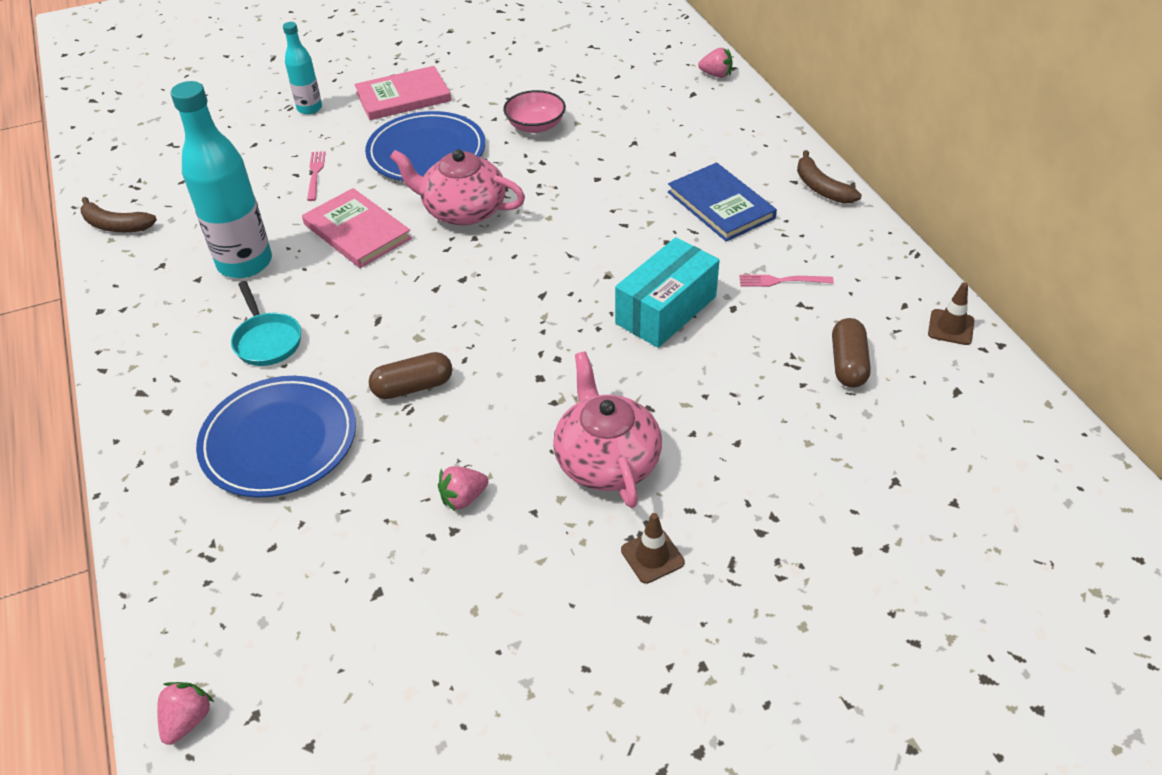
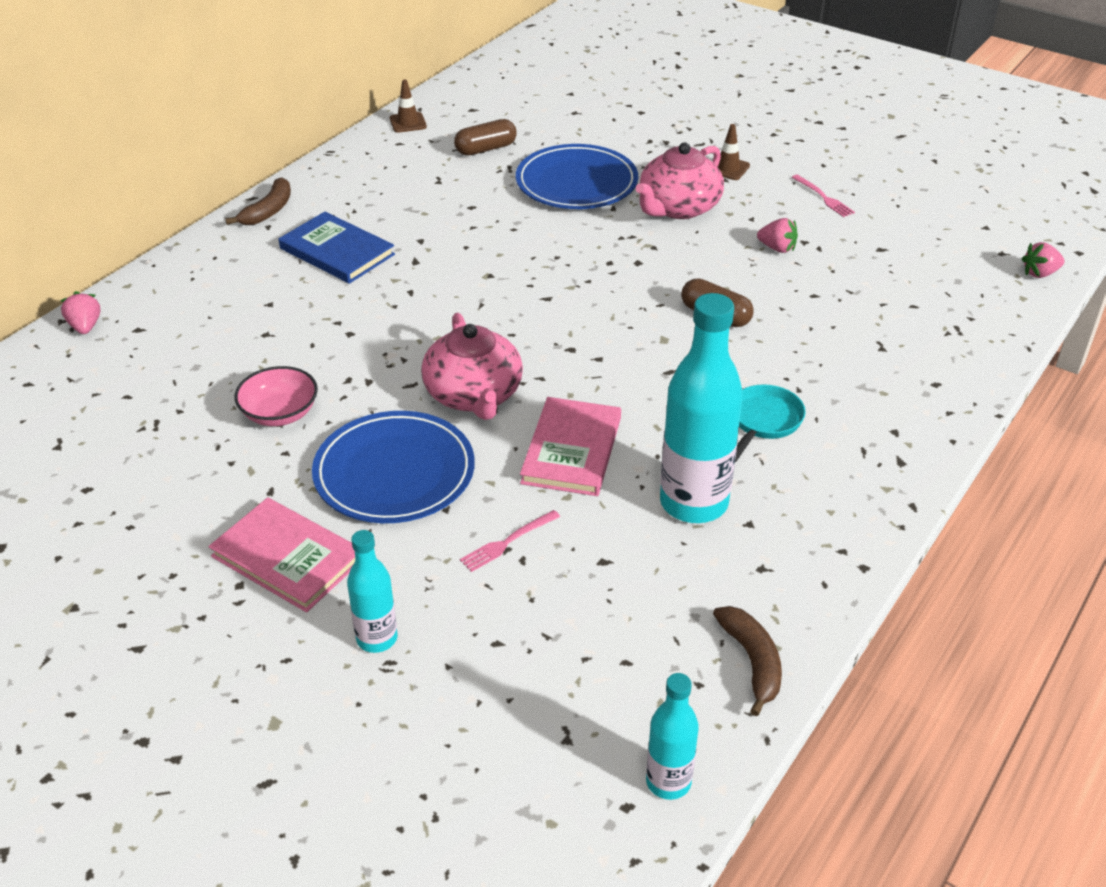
camera: 125 degrees left, 5 degrees down
(104, 164) = (668, 782): none -> turquoise bottle
(279, 440) = (840, 352): blue plate -> blue plate (576, 183)
(666, 310) = (504, 234): turquoise box -> none
(720, 205) = (337, 251): blue book -> blue book turned 75 degrees counterclockwise
(781, 281) = (418, 195): pink fork -> pink fork (823, 197)

